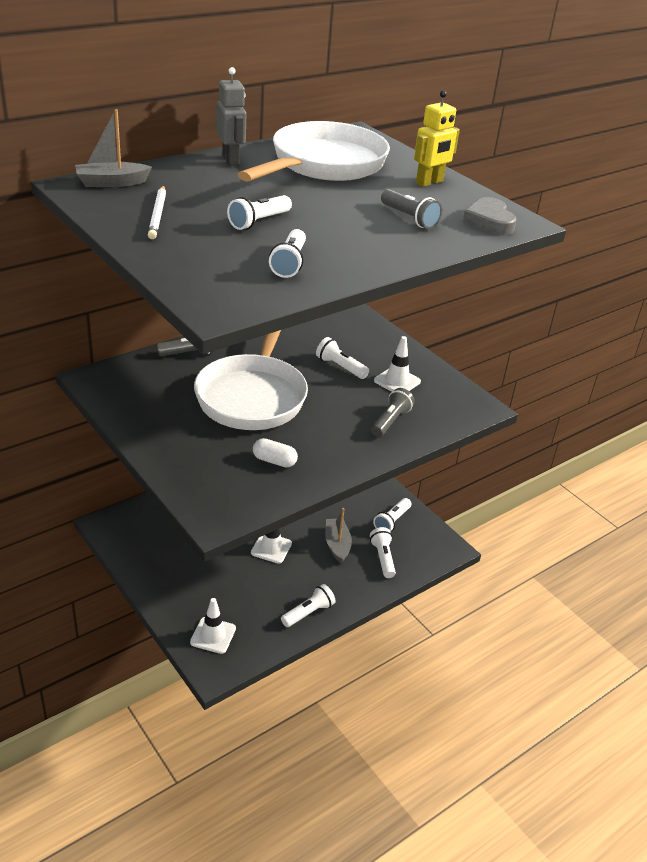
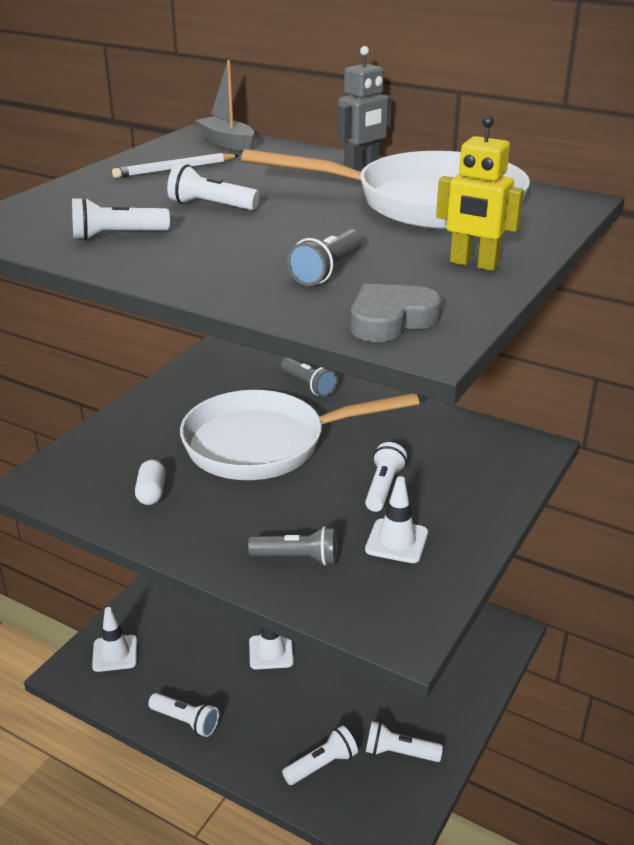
camera: 70 degrees right, 5 degrees down
(337, 545) = (315, 710): grey boat -> none

